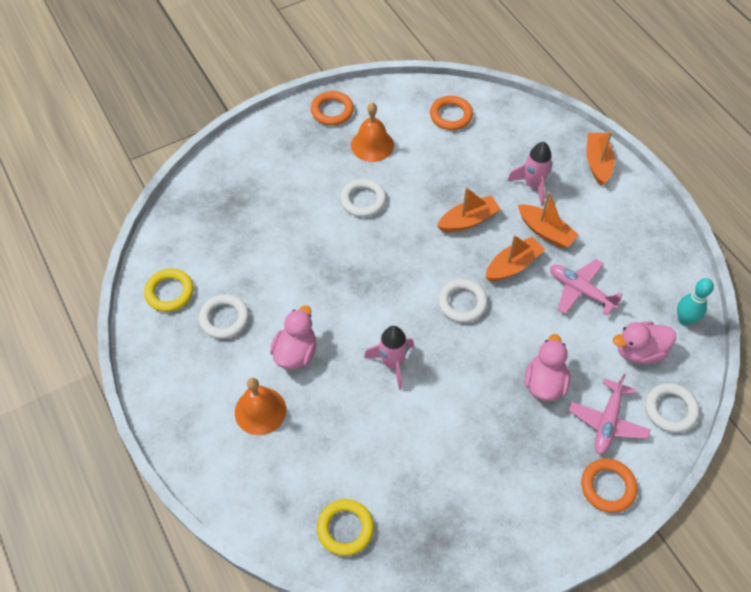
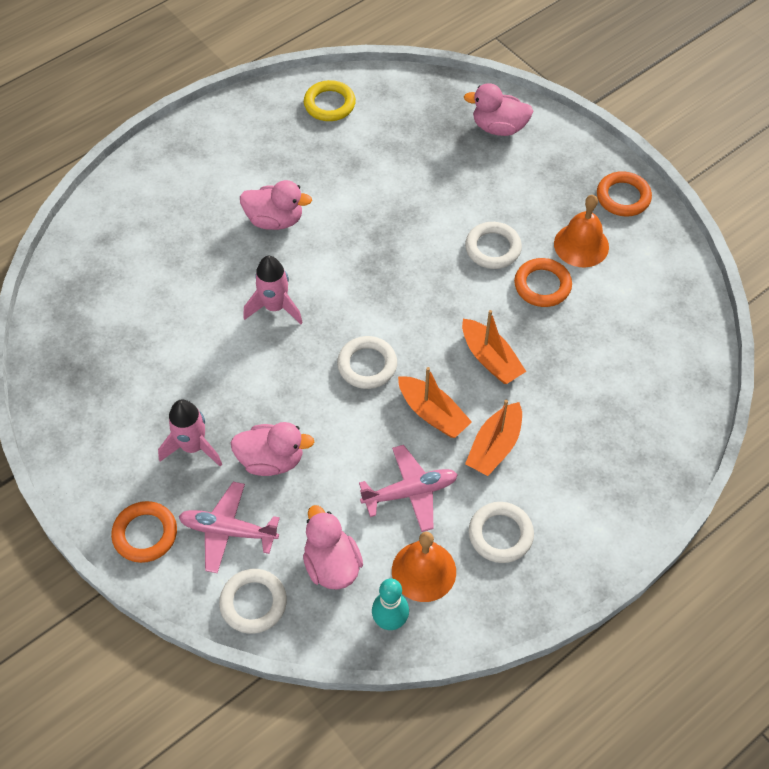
camera: 80 degrees right, 0 degrees up
(224, 318) = (306, 154): white ring -> white ring (500, 534)
(238, 174) = (498, 127): none -> pink duck
(260, 411) = (203, 203): orange bell -> orange bell (423, 571)
(345, 528) = (83, 293): yellow ring -> none
(451, 115) = (658, 322): orange ring -> orange ring (542, 285)
(533, 185) = (567, 426): pink rocket -> pink rocket (193, 447)
(580, 290) = (410, 492): pink plane -> pink plane turned 45 degrees clockwise
(597, 163) = (631, 504): orange boat -> none

